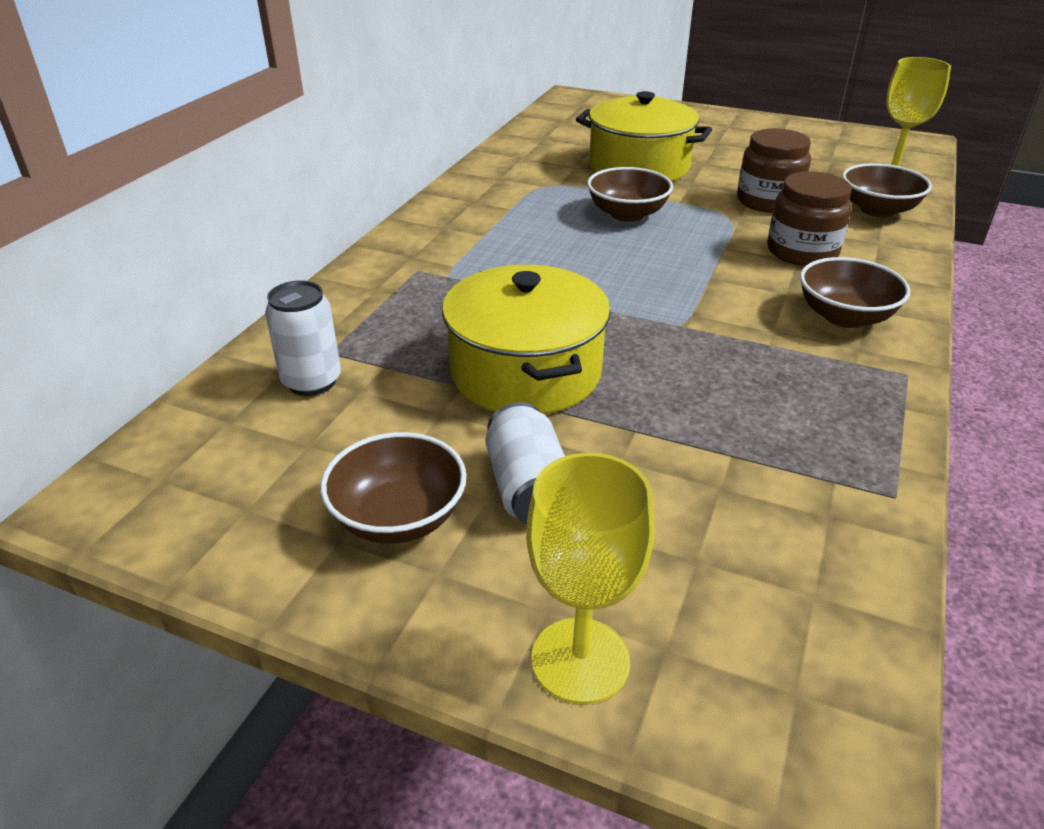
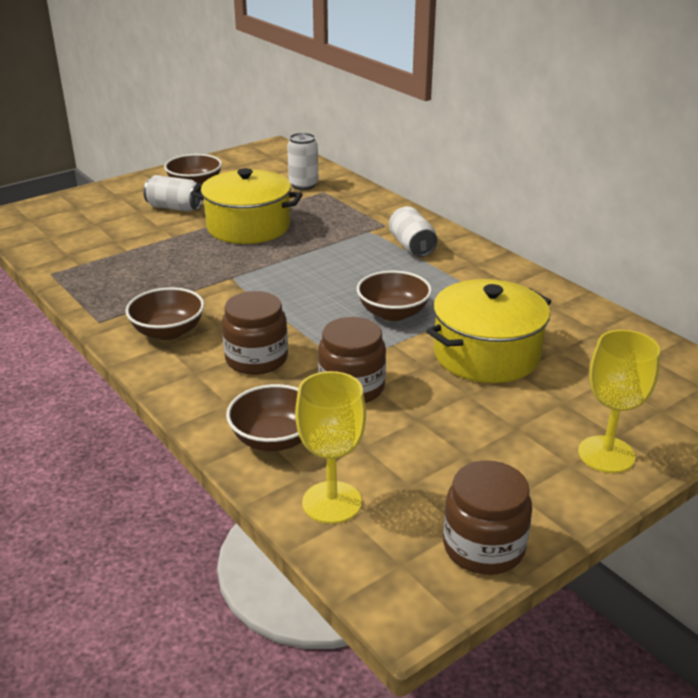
camera: 120 degrees right, 5 degrees down
(464, 240) = (411, 246): none -> white can
(580, 660) = (94, 196): yellow goblet -> yellow goblet (606, 454)
(841, 133) = (483, 547): none -> brown jar

